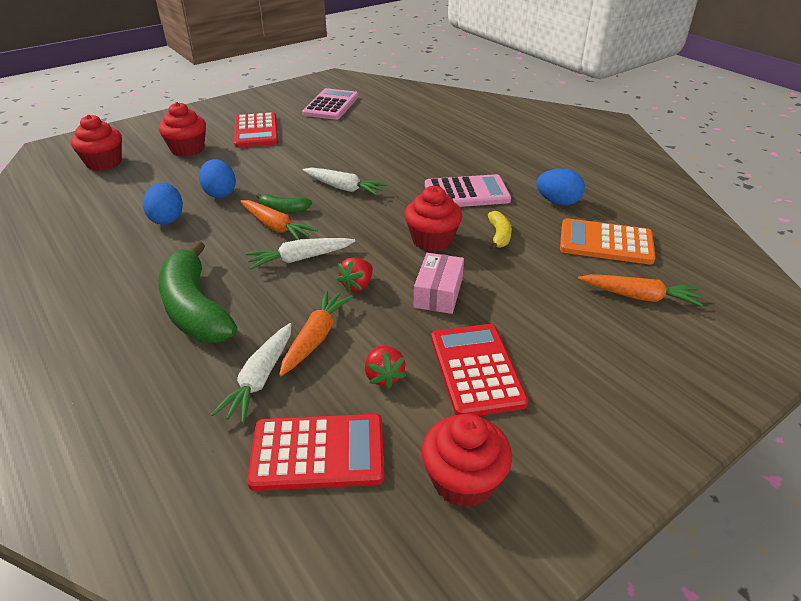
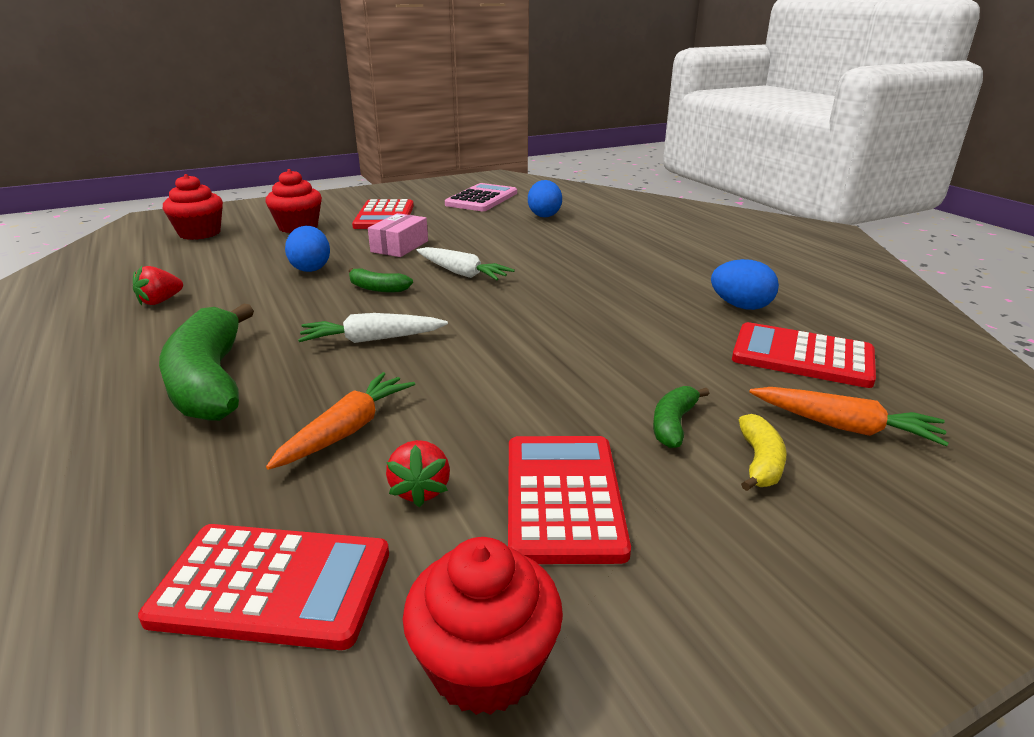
camera: 10 degrees right, 10 degrees down
(167, 219) = (235, 287): blue egg -> blue egg (544, 215)
(260, 379) = (244, 473): white carrot -> none
(276, 227) = (359, 305): orange carrot -> none
(357, 285) = (432, 375): red strawberry -> red strawberry (160, 301)
(432, 240) = (554, 334): red cupcake -> none
(438, 293) = (540, 394): pink box -> pink box (399, 246)
(466, 193) = (617, 288): pink calculator -> none
(499, 236) = (648, 336): yellow banana -> yellow banana (759, 462)
(532, 307) = (673, 424): none -> green banana
(606, 243) = (802, 356): orange calculator -> red calculator

